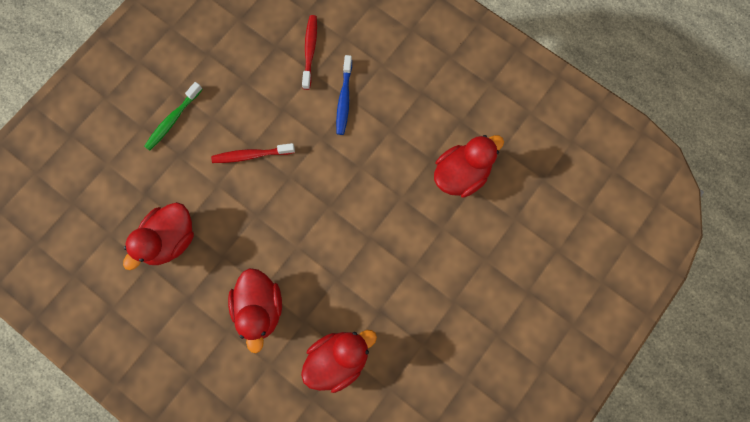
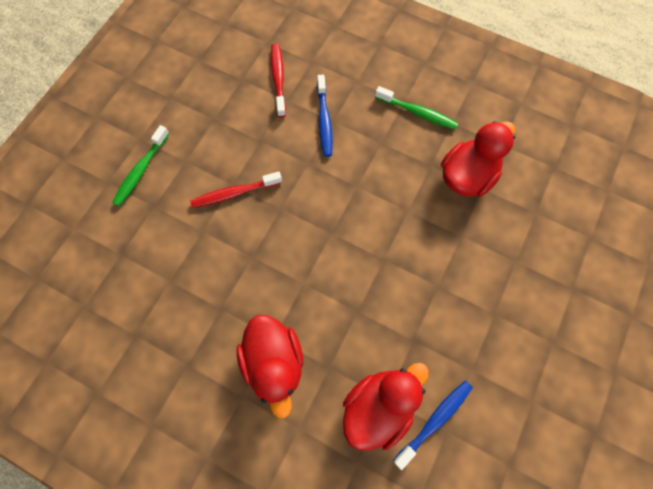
camera: 10 degrees left, 5 degrees down
(170, 240) = (156, 301): red duck -> none
(382, 379) = (435, 420): none -> blue toothbrush
(432, 105) = (418, 113): none -> green toothbrush

